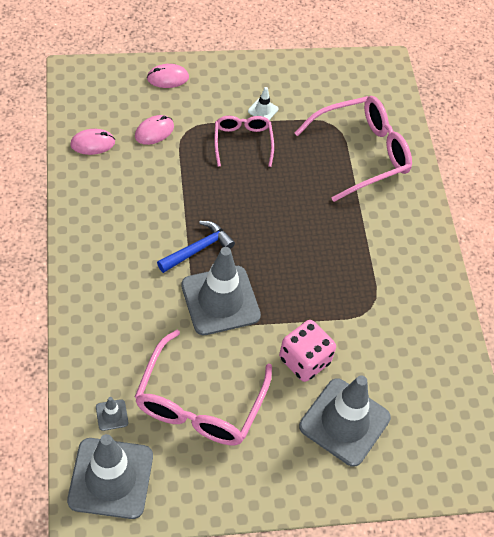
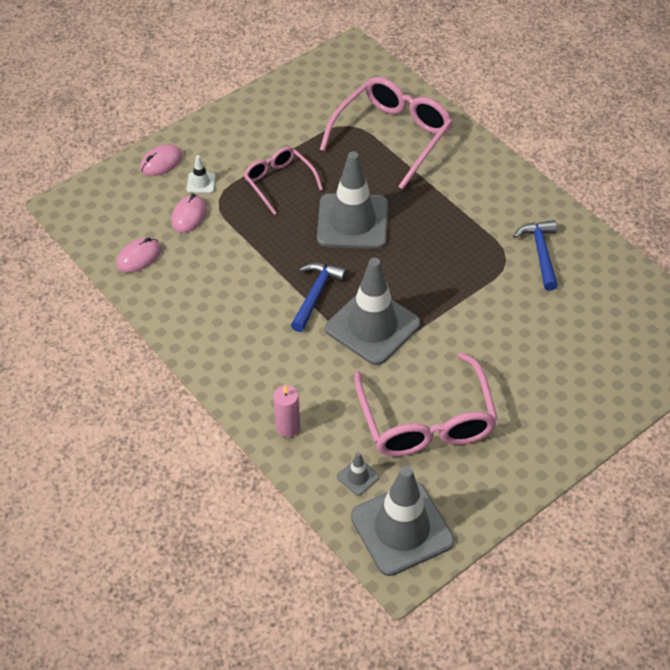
camera: 25 degrees left, 5 degrees down
(92, 342) = (288, 427): none -> pink candle
(263, 110) = (274, 145): white traffic cone -> white traffic cone (201, 183)
(304, 360) = (486, 333): pink dice -> none
(344, 422) = (560, 363): grey traffic cone -> grey traffic cone (352, 222)
(404, 319) = (540, 253): none -> blue hammer

